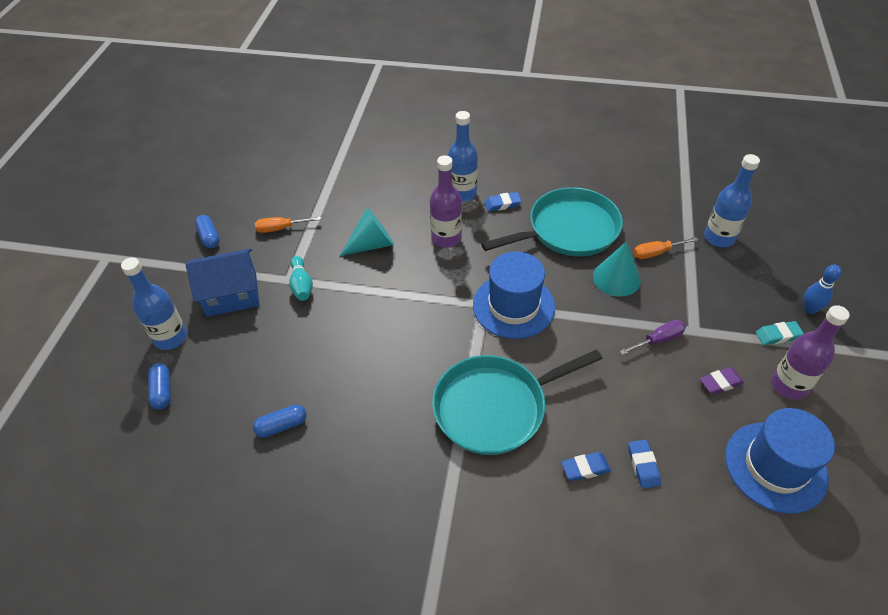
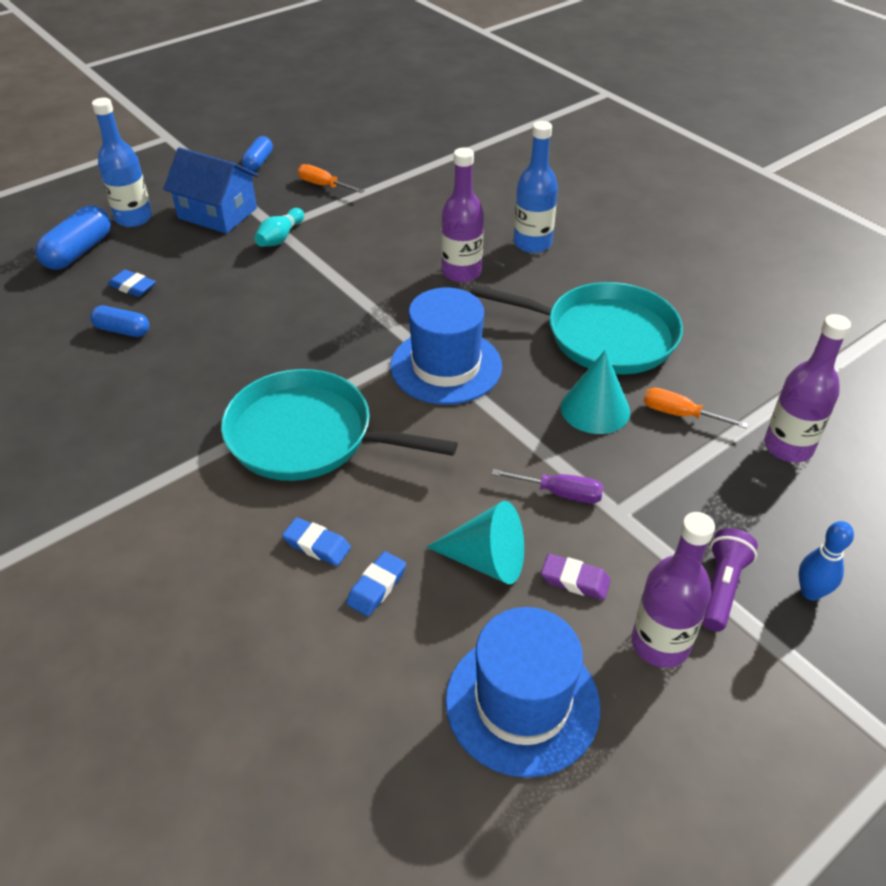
camera: 40 degrees right, 5 degrees down
(162, 391) = (78, 251): blue capsule -> blue capsule, size x1.59
(372, 244) = (384, 239): turquoise cone -> turquoise cone (486, 560)
(502, 204) = (562, 274): blue eraser -> blue eraser (132, 287)
(719, 238) = (788, 447): blue bottle -> purple bottle
(778, 335) = (721, 587): turquoise eraser -> purple flashlight

